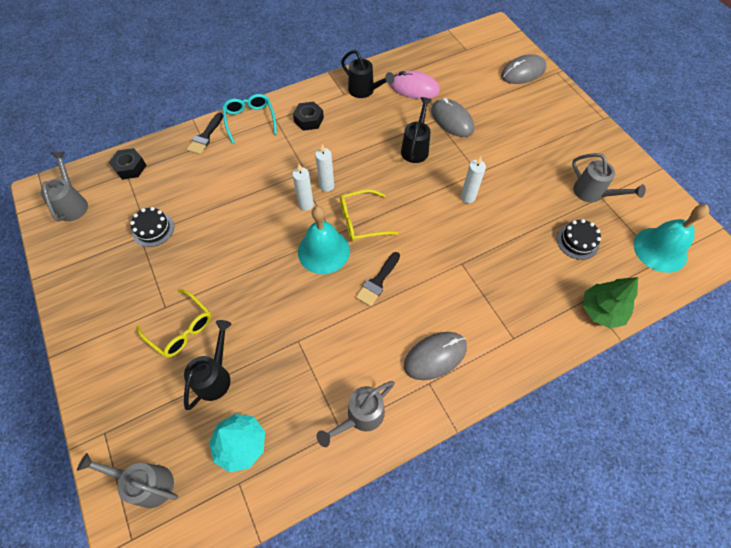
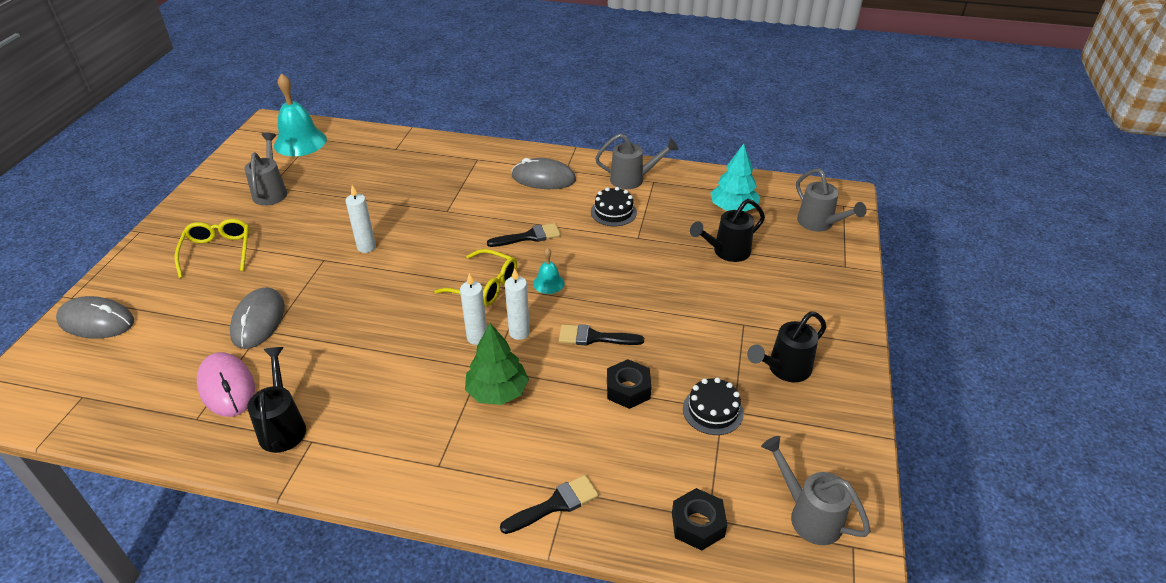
camera: 140 degrees left, 20 degrees down
(73, 204) = (809, 515): grey watering can -> grey watering can turned 105 degrees clockwise
(181, 329) = (737, 298): yellow glasses -> yellow glasses (218, 251)
(250, 120) = (471, 488): turquoise glasses -> none
(258, 231) = (594, 337): none -> black brush
(309, 120) = (400, 432): black nut -> black nut (628, 389)
(323, 251) = (548, 283): turquoise bell -> turquoise bell, size x0.49
(416, 148) = (339, 317): black watering can -> black watering can (784, 369)
(577, 241) = (342, 175): black cake -> black cake (613, 212)
(601, 310) = (398, 140): green tree -> green tree (497, 392)

